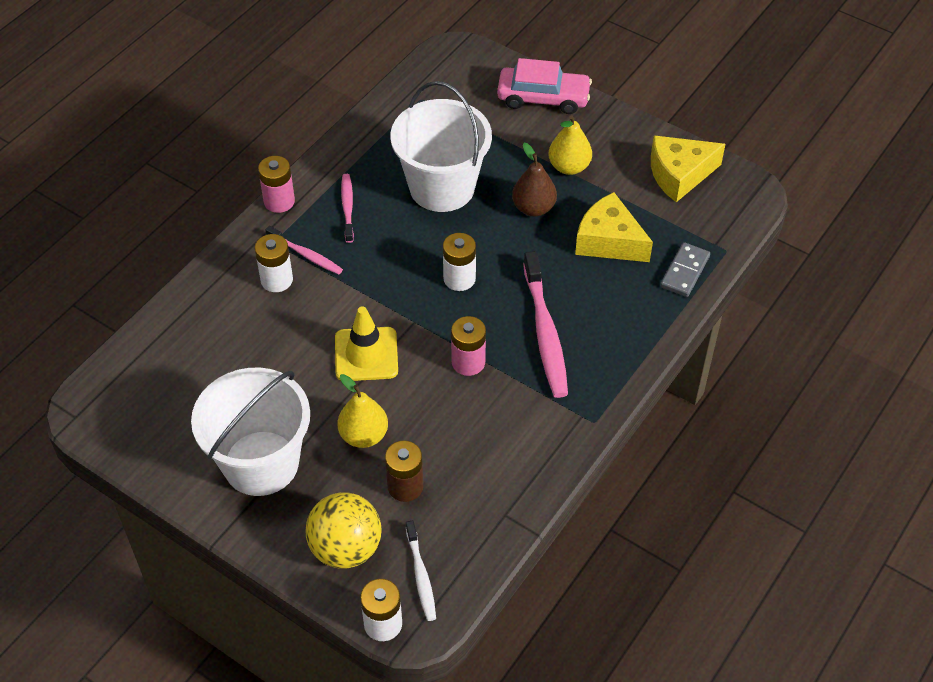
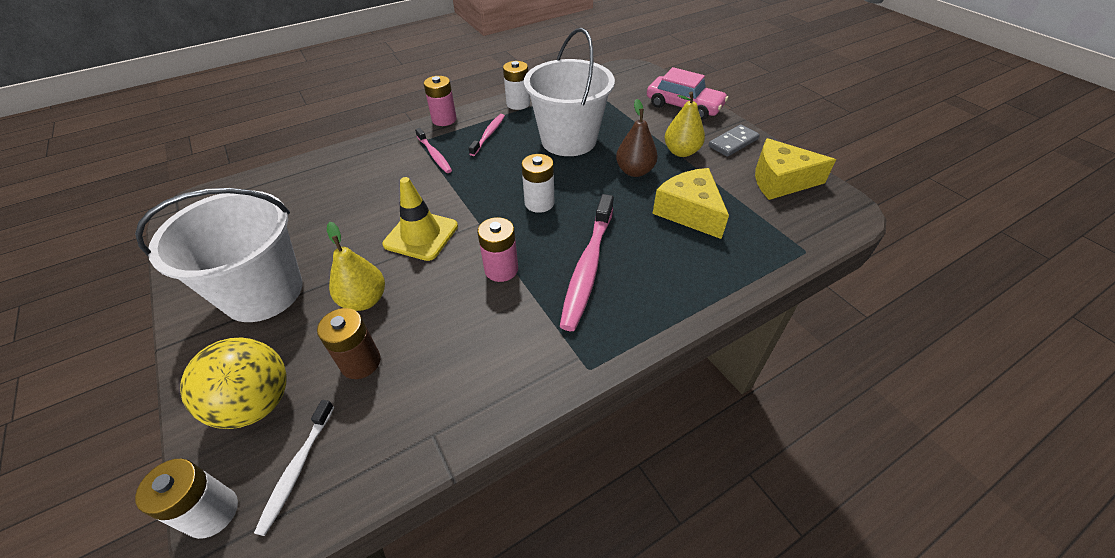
camera: 25 degrees right, 5 degrees down
(276, 280) = (400, 164): white battery -> white battery (518, 104)
(684, 271) = (754, 257): grey domino -> grey domino (733, 143)

